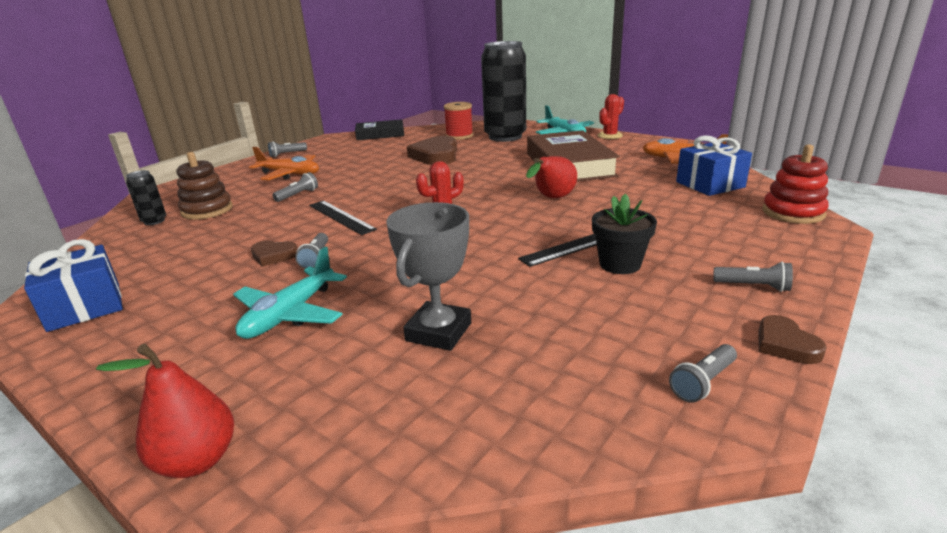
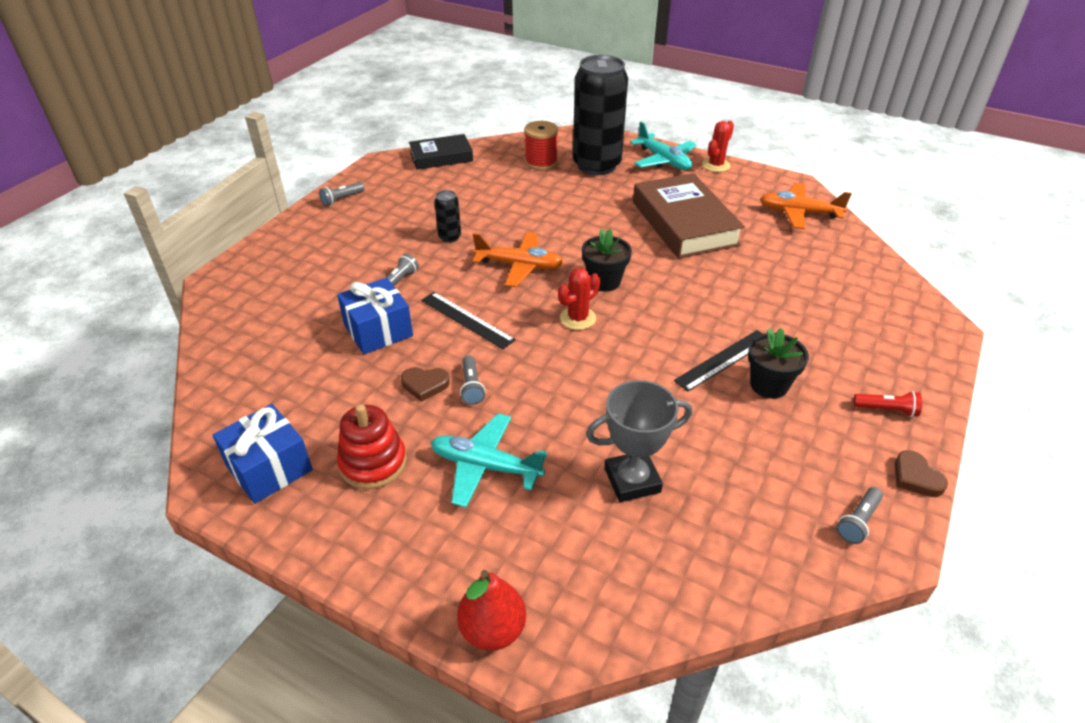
camera: 10 degrees left, 15 degrees up
(154, 221) = (253, 331): black can -> black can (449, 237)
(207, 210) = (305, 310): brown stacking toy -> none
(289, 174) = (367, 241): orange plane -> orange plane (519, 266)
(290, 314) = (485, 466): turquoise plane -> turquoise plane turned 90 degrees clockwise
(436, 156) = (528, 204): brown heart -> none
(438, 332) = (632, 480): grey trophy -> grey trophy turned 60 degrees clockwise
(480, 196) = (604, 281): none -> black flower pot
(552, 198) = (681, 284): red pear -> none
(710, 184) = (834, 259): blue gift -> blue gift (378, 330)
(753, 286) = (886, 410): grey flashlight -> red flashlight
(793, 212) = (914, 304): red stacking toy -> red stacking toy (373, 463)

